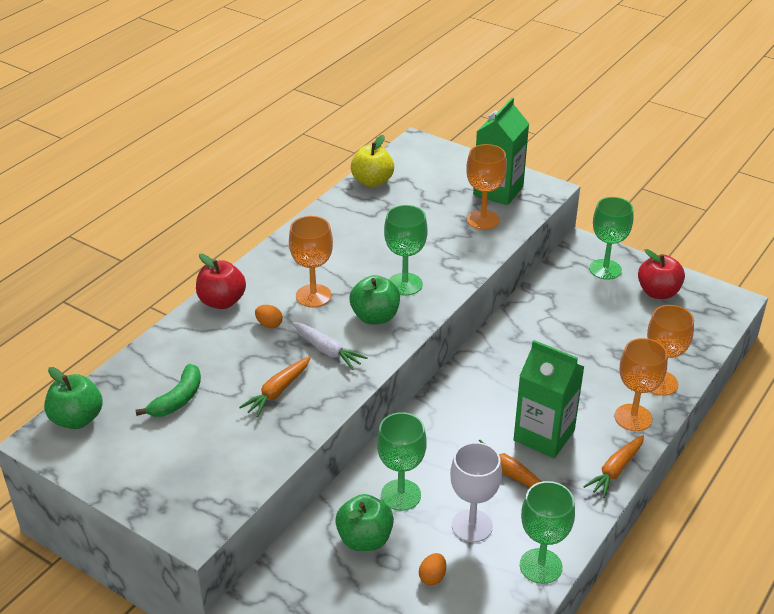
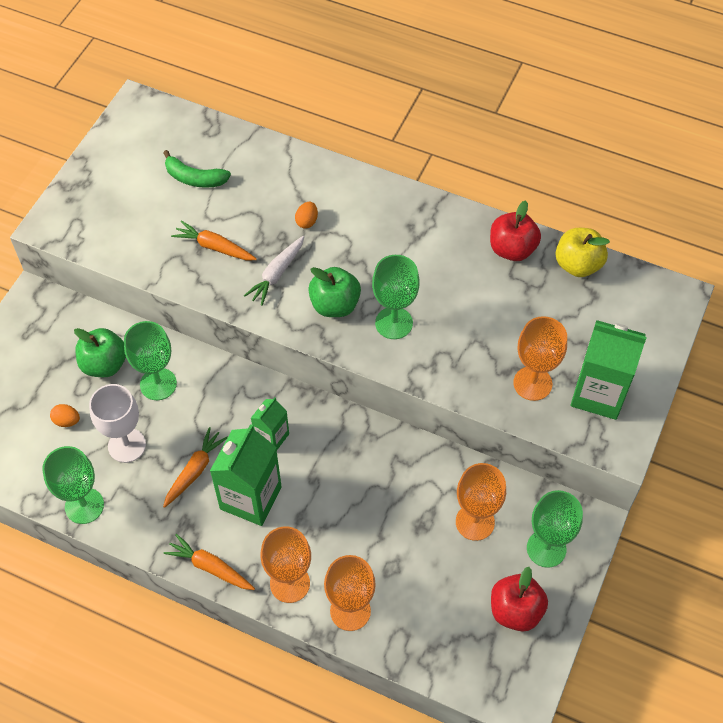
camera: 80 degrees right, 20 degrees up
(77, 419) = (162, 119): green apple -> none
(222, 301) = (333, 178): red apple -> red apple (512, 249)
(313, 296) = (357, 248): orange goblet -> orange goblet (475, 522)
(479, 414) = (272, 437): none -> green carton

